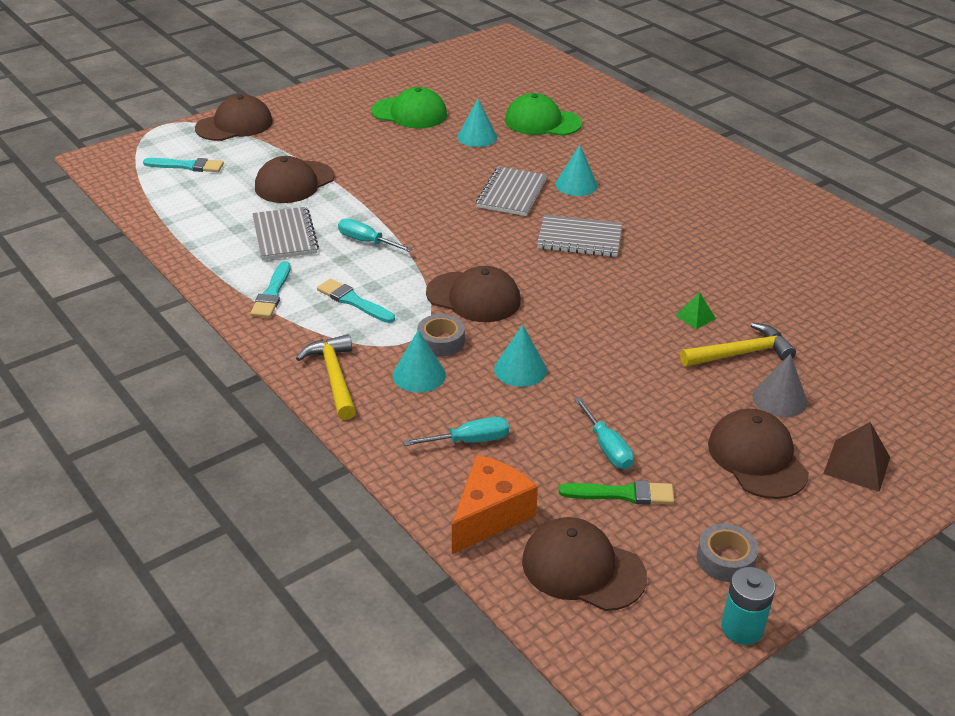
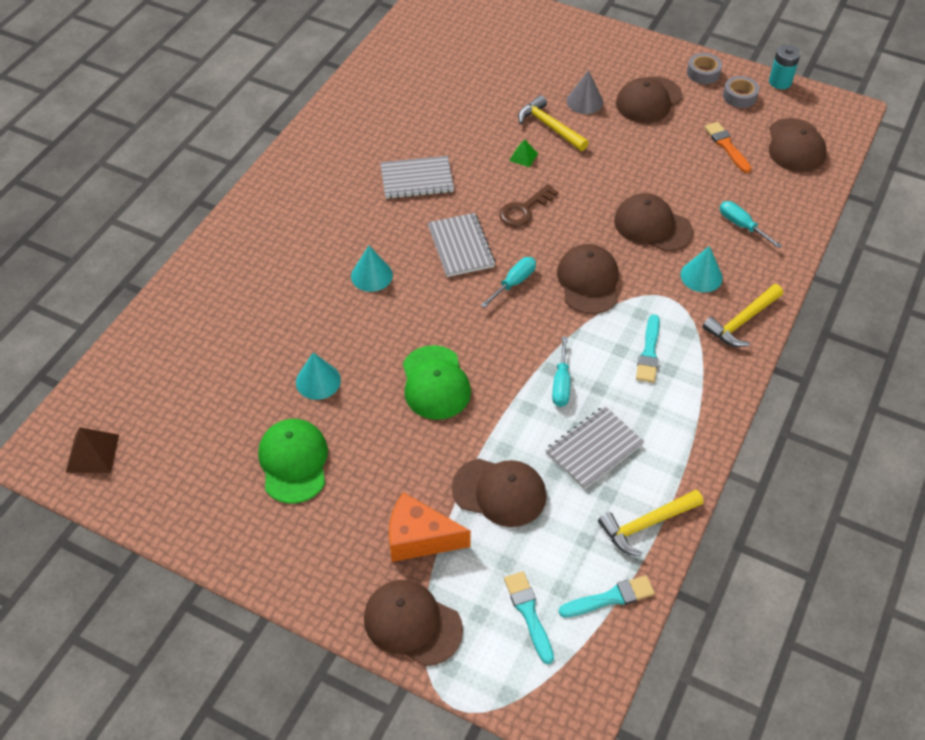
camera: 115 degrees left, 15 degrees up
(191, 236) = (646, 524): none -> yellow hammer
(272, 293) = (680, 411): turquoise brush -> turquoise brush (610, 598)
(441, 341) = (656, 279): grey tape -> grey tape (703, 73)
(490, 515) = (793, 194): orange cheese -> orange cheese (419, 538)
(511, 193) = (415, 314): grey notebook -> grey notebook (417, 179)
(520, 369) = (652, 226): turquoise cone -> brown cap
(542, 122) = (256, 340): green cap -> green cap (435, 383)
(607, 291) = (524, 209): none -> brown key
(607, 447) = (693, 163): turquoise screwdriver -> turquoise screwdriver (514, 283)
(622, 494) = (726, 146): green brush -> orange brush
(857, 465) = (621, 62): brown pyramid -> brown pyramid (92, 453)

